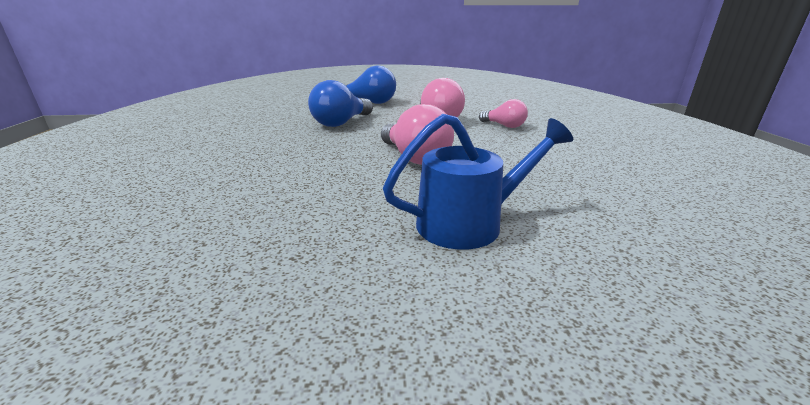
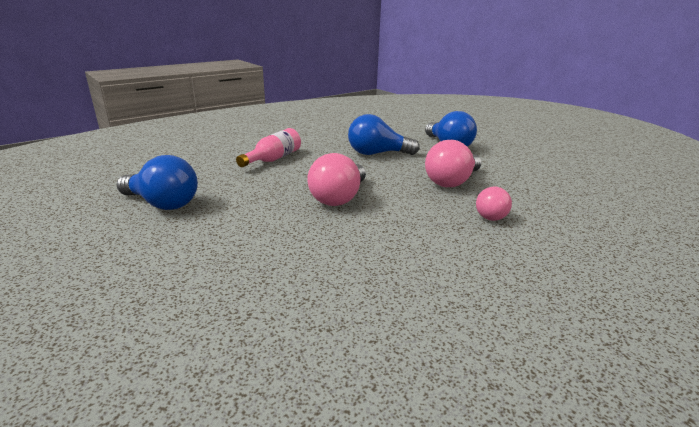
camera: 55 degrees right, 0 degrees up
(264, 161) = (273, 159): none -> pink bottle
(280, 258) = (162, 204): none -> blue light bulb
(469, 223) = (242, 244): blue watering can -> none

